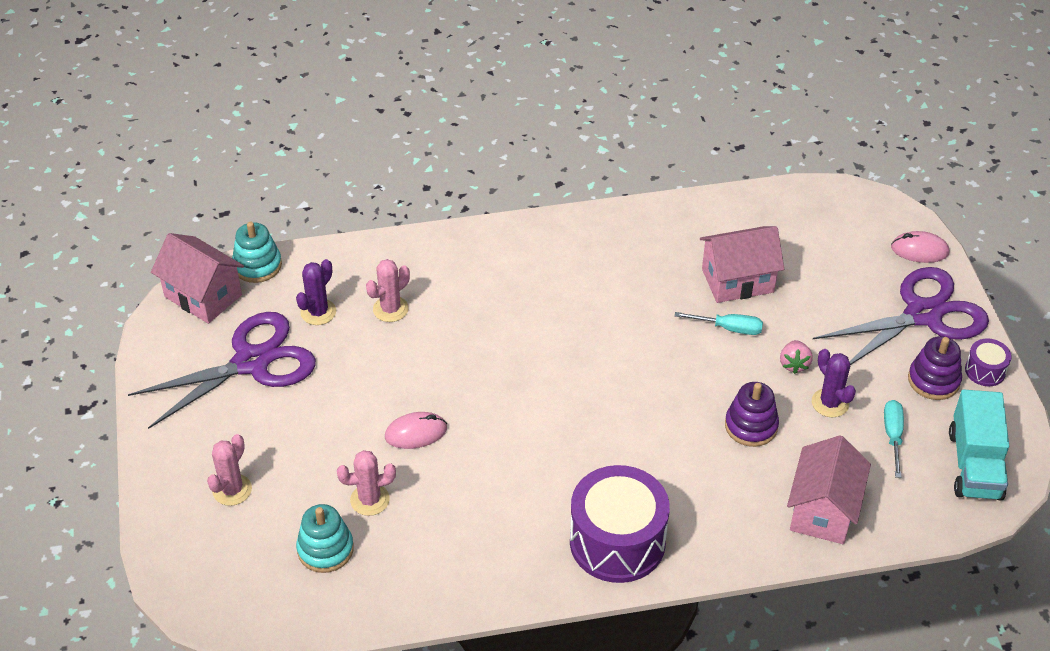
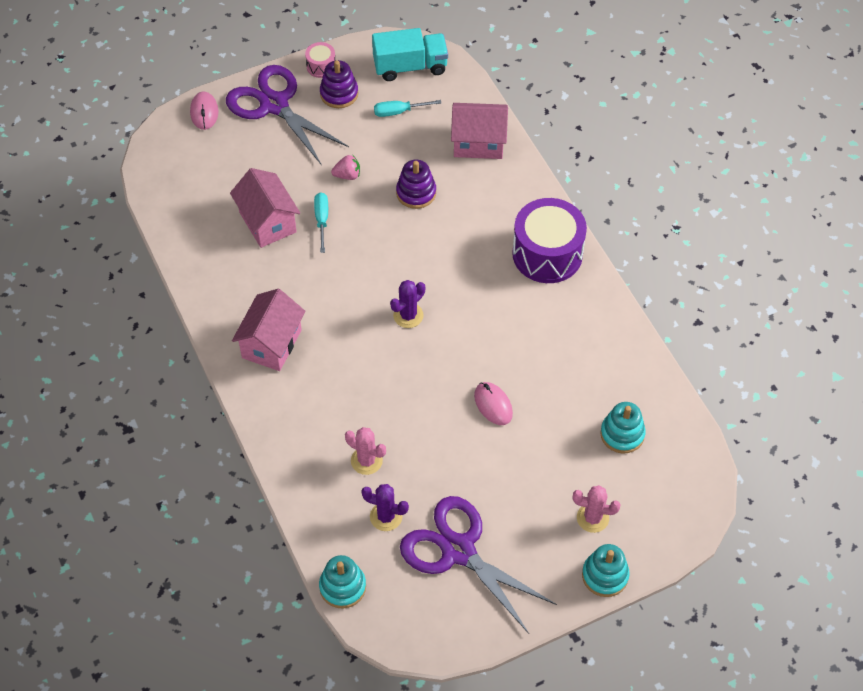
camera: 105 degrees left, 10 degrees up
(159, 482) = (605, 575): none -> turquoise stacking toy
(203, 296) = (393, 620): pink house -> pink house (272, 344)
(370, 500) = (567, 418): pink cactus -> none
(830, 403) = (379, 150): purple cactus -> purple cactus (408, 315)
(985, 371) = (321, 66): purple drum -> pink drum

